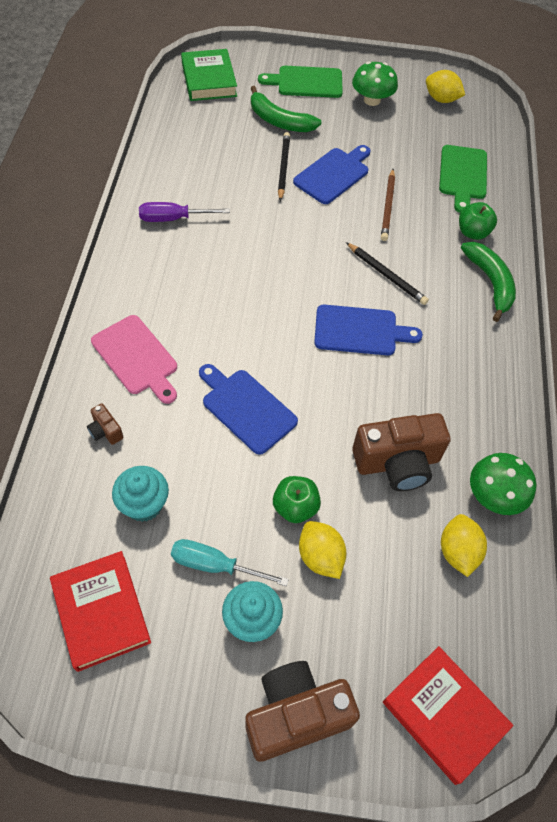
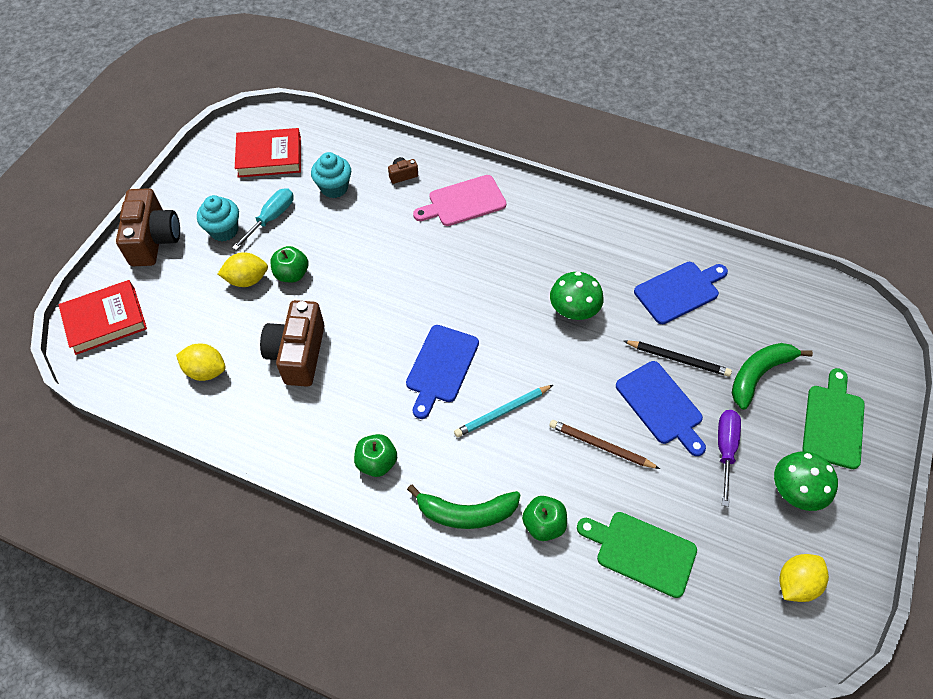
camera: 110 degrees right, 0 degrees up
(172, 219) = (617, 250): purple screwdriver -> purple screwdriver (725, 449)
(209, 80) = (837, 321): green book -> none
(246, 408) = (390, 262): blue cutting board -> blue cutting board (679, 291)
(386, 275) = (502, 412): black pencil -> turquoise pencil
(479, 357) = (377, 462): none -> green apple
(494, 495) = (237, 417): green mushroom -> green mushroom (574, 309)

